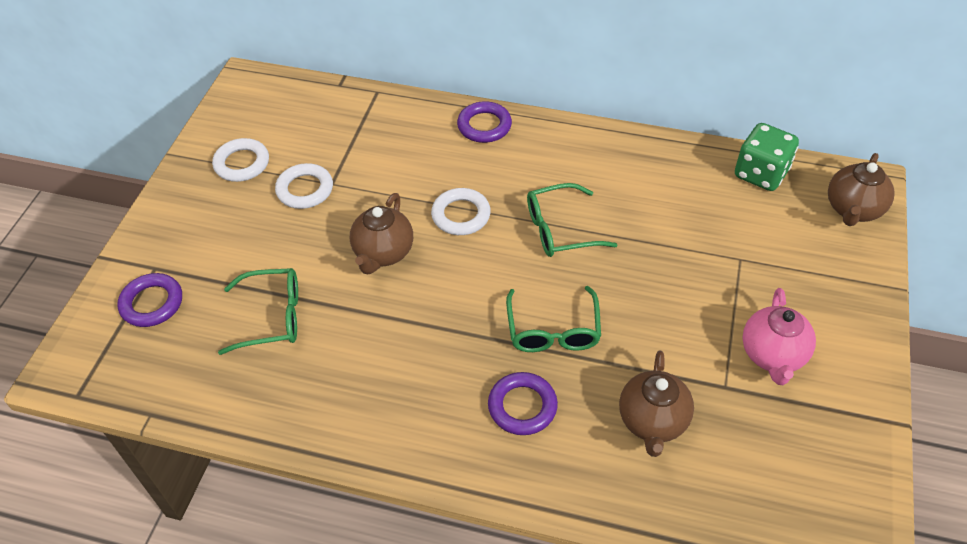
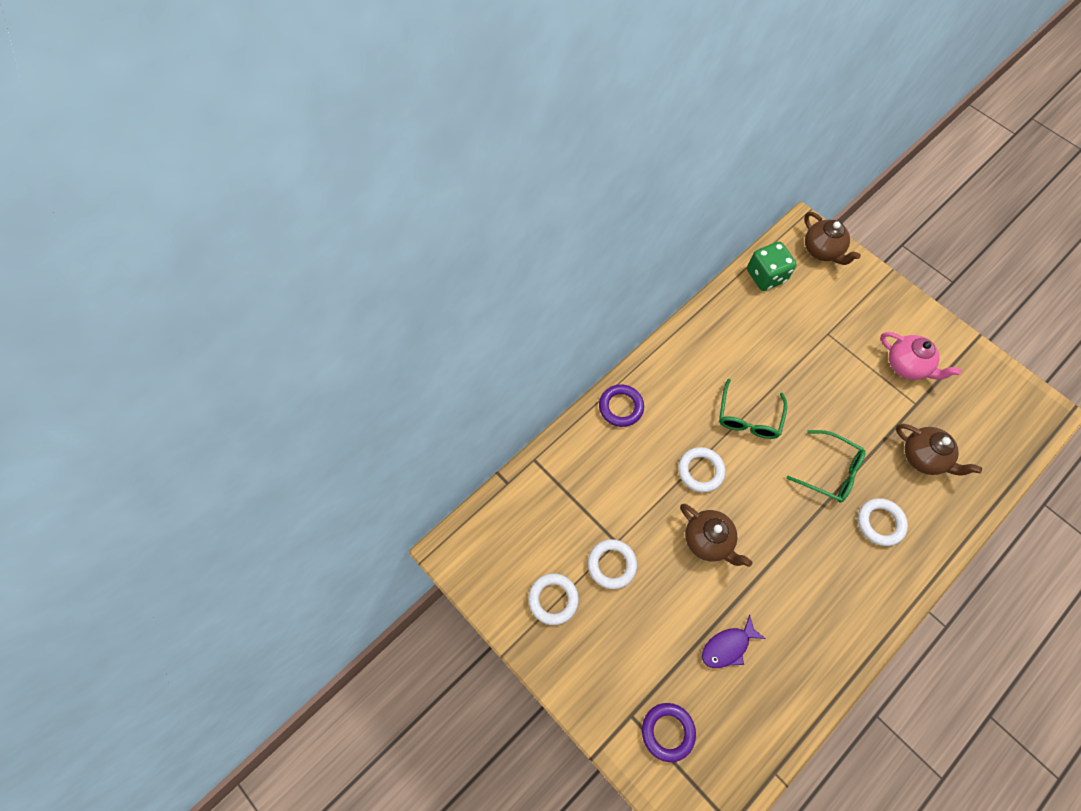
camera: 60 degrees left, 15 degrees up
(272, 317) = (728, 646): green glasses -> purple fish
(522, 406) = (880, 523): purple ring -> white ring

